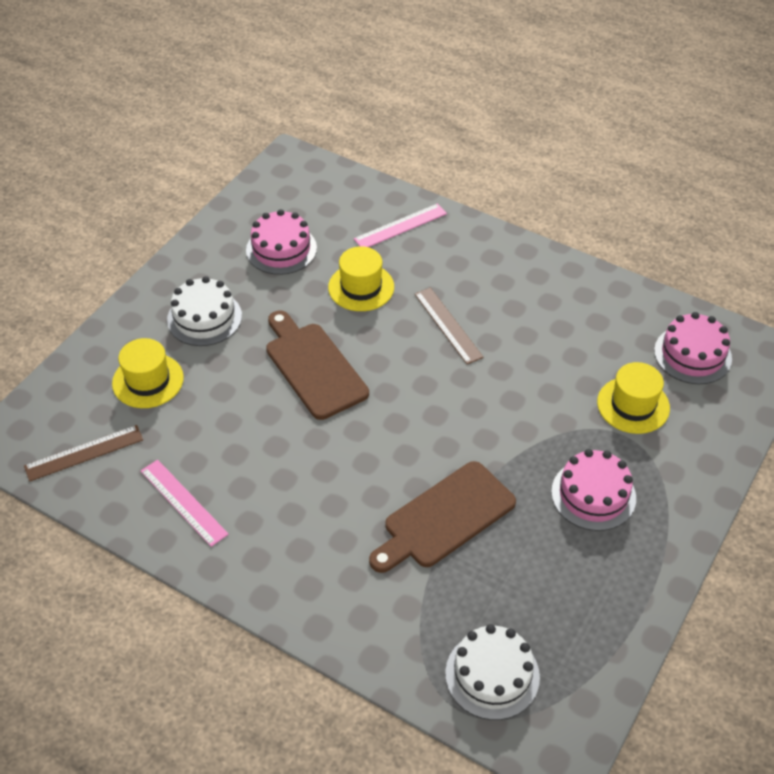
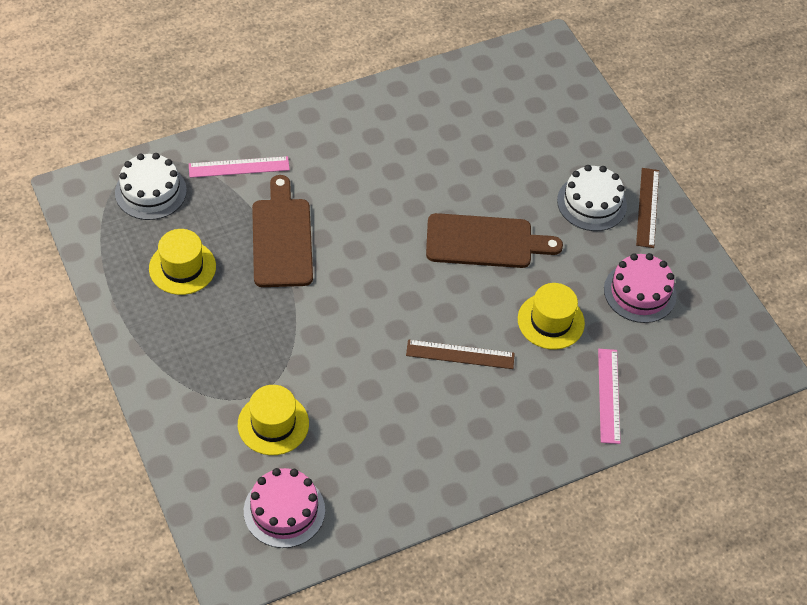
camera: 120 degrees right, 5 degrees up
(84, 453) = (505, 81): brown ruler -> brown ruler (647, 207)
(148, 380) = (548, 141): yellow hat -> yellow hat (182, 267)
(183, 502) = (418, 111): pink ruler -> pink ruler (239, 167)
(593, 495) = (221, 336): pink cake -> none

